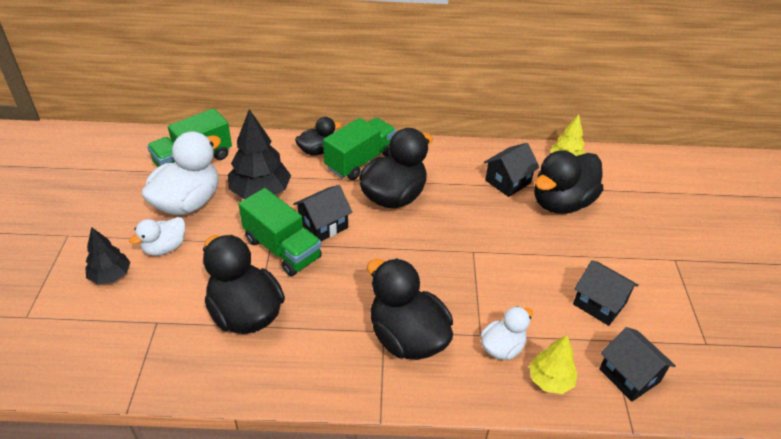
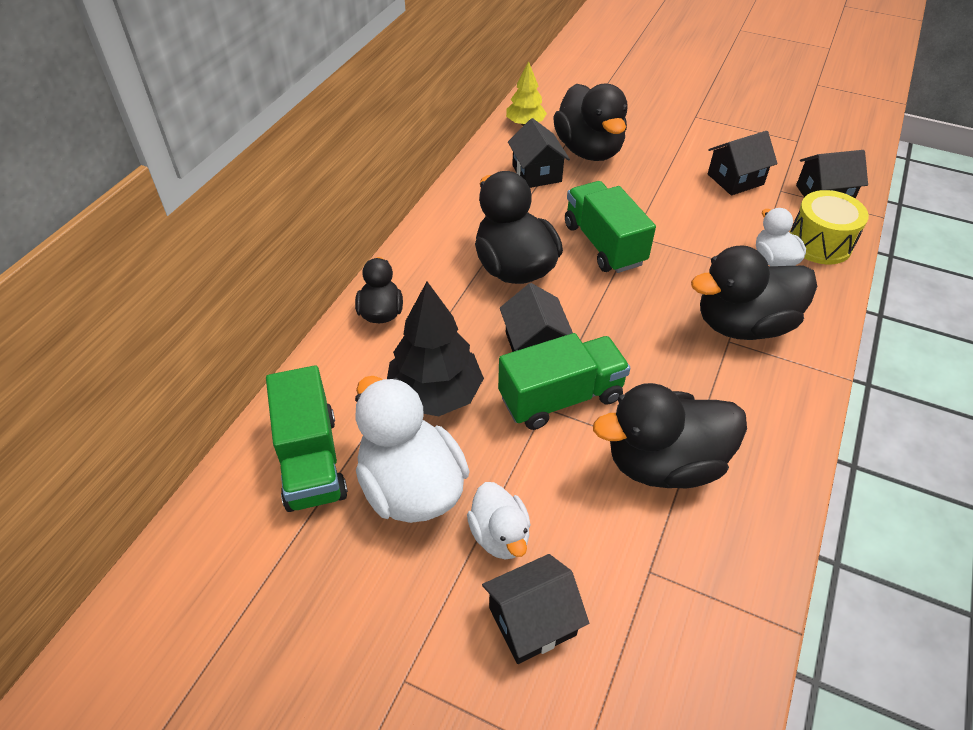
camera: 65 degrees left, 5 degrees up
(110, 276) = (532, 621): black tree -> black house
(360, 161) = (429, 277): green truck -> green truck (604, 244)
(550, 380) = (820, 243): yellow tree -> yellow drum

